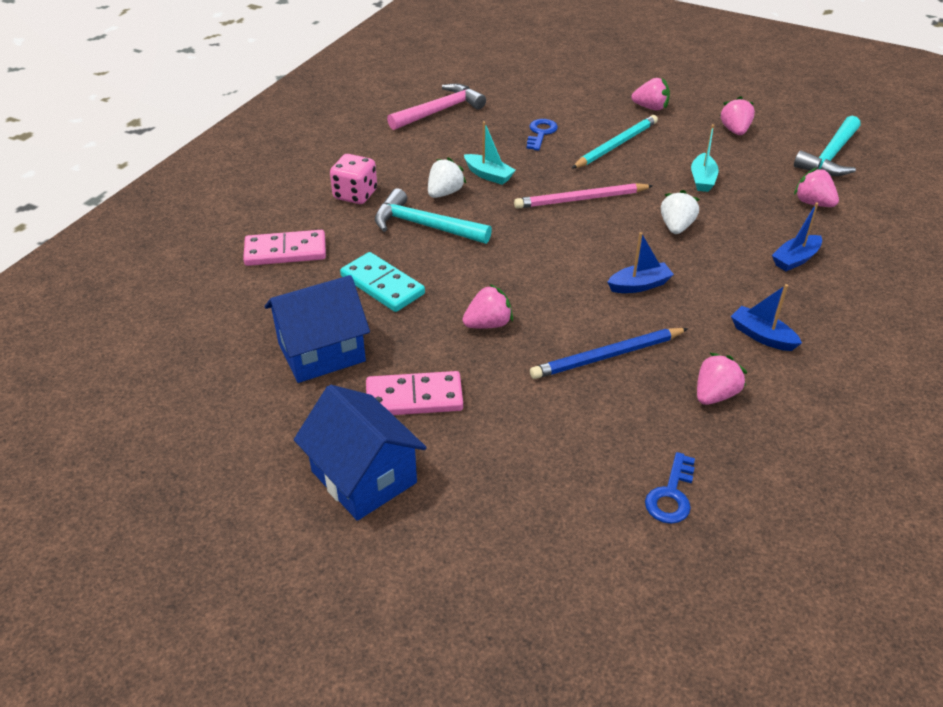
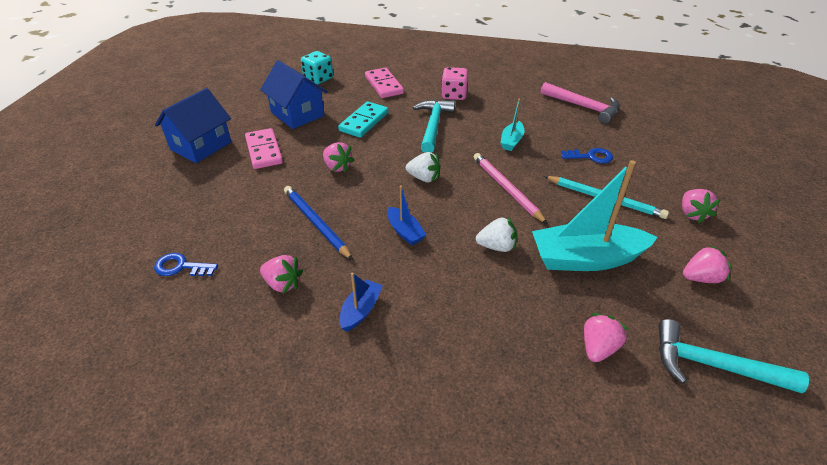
camera: 75 degrees right, 0 degrees up
(216, 318) = (318, 79): none -> turquoise dice
(444, 193) = (476, 127): white strawberry -> white strawberry (424, 178)
(702, 179) = (586, 258): turquoise boat -> turquoise boat, size x2.07
(795, 259) = (485, 333): blue boat -> none

